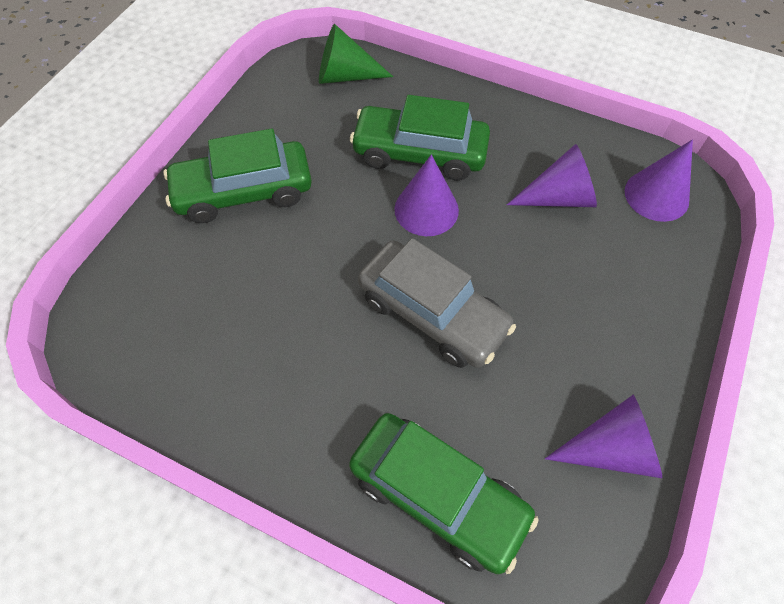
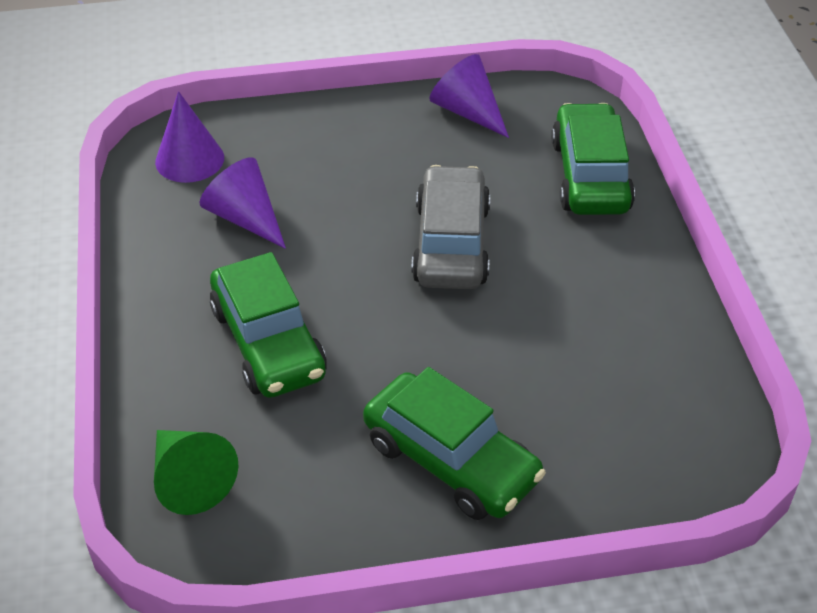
camera: 125 degrees left, 15 degrees down
(426, 209) = (341, 301): purple cone -> none

